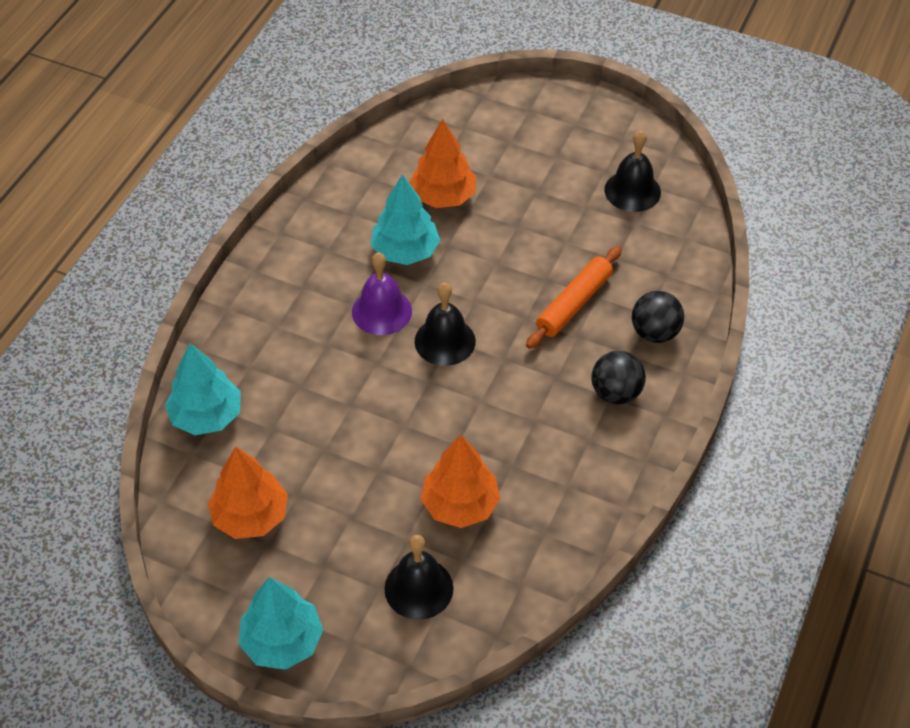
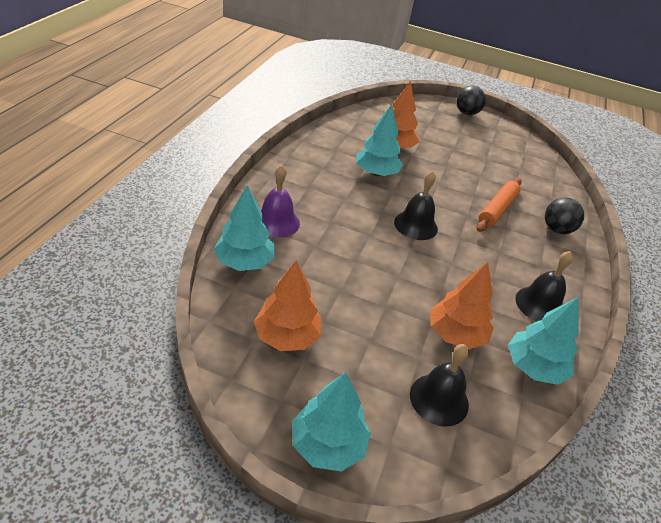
camera: 10 degrees left, 10 degrees down
(382, 311) = (367, 205): purple bell -> purple bell (276, 222)
(549, 545) = (534, 367): none -> turquoise tree
(616, 393) = (545, 264): black ball -> black ball (466, 113)
(632, 191) = (512, 153): black bell -> black bell (540, 304)

